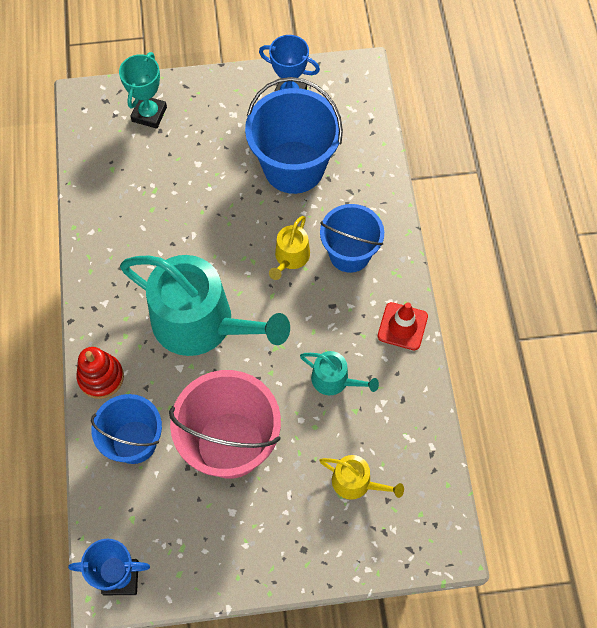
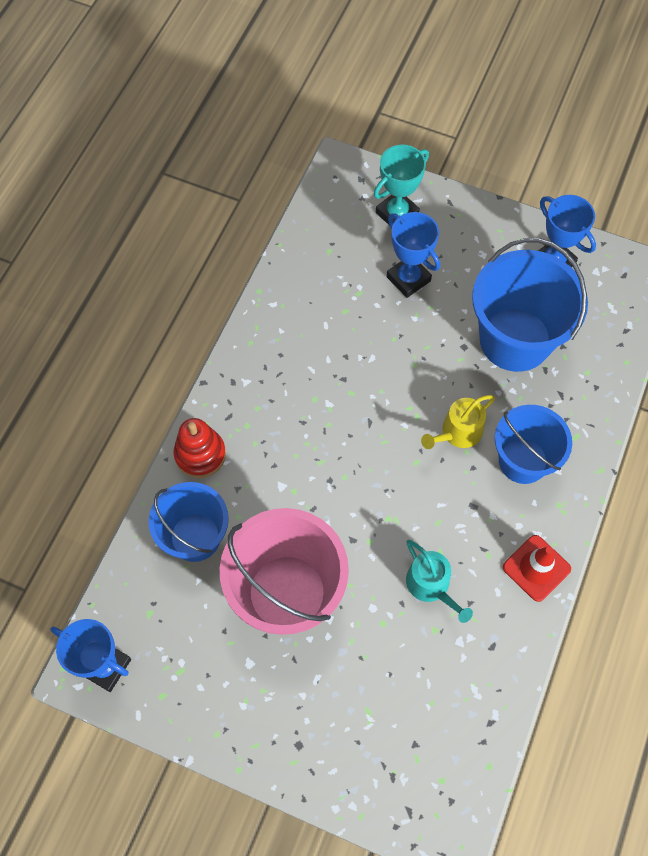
camera: 30 degrees right, 0 degrees up
(187, 160) = (408, 279): none -> blue trophy
(202, 323) = (329, 453): turquoise watering can -> none
(356, 482) = (392, 707): yellow watering can -> none

